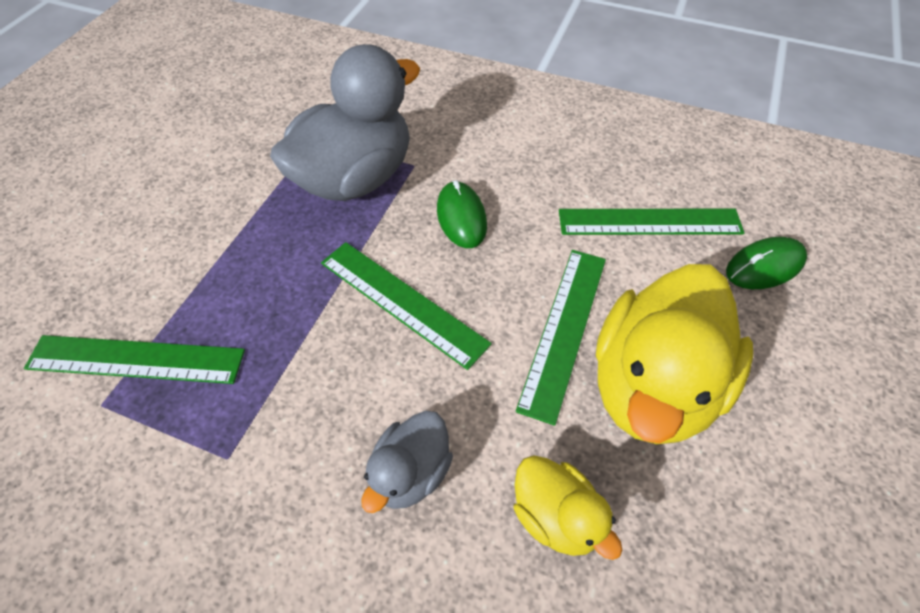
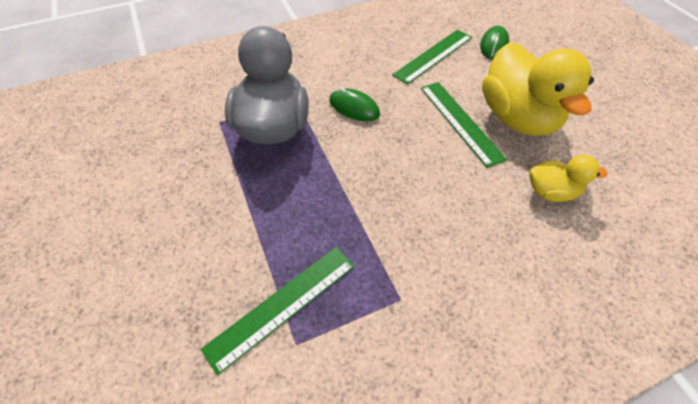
camera: 45 degrees left, 0 degrees up
(402, 302) = (380, 164): green ruler -> none
(410, 473) = (483, 227): grey duck -> none

